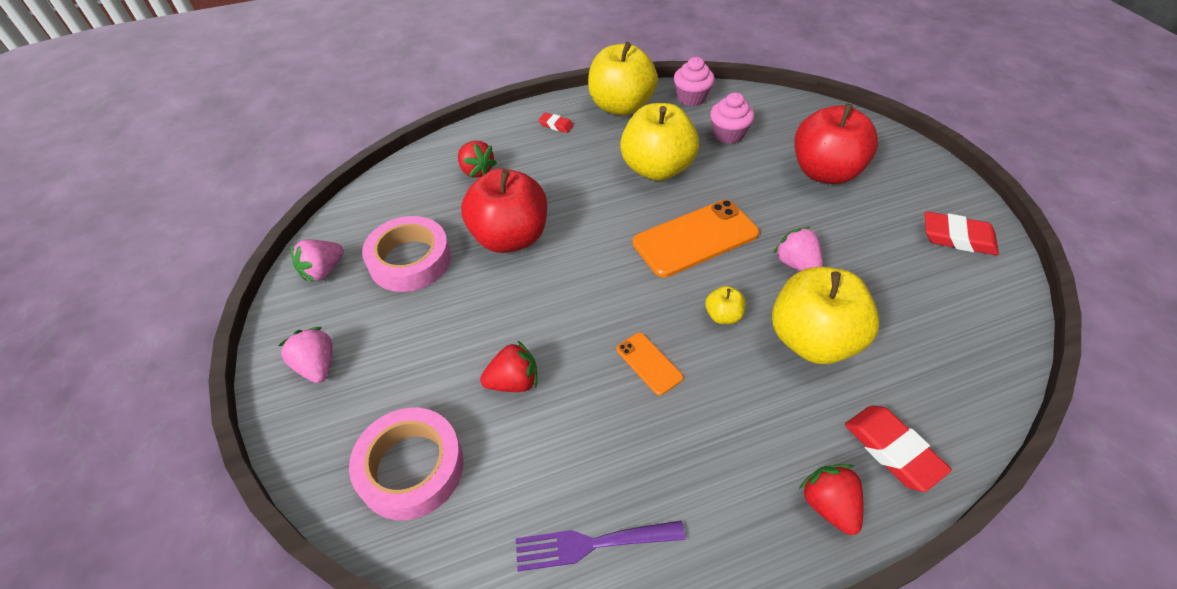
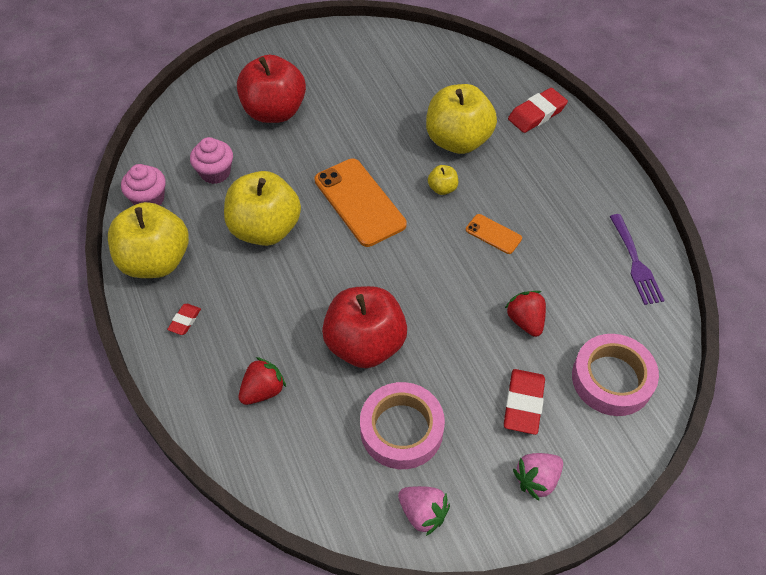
camera: 95 degrees left, 5 degrees up
(649, 363) = (493, 234): orange phone -> orange phone turned 75 degrees clockwise
(796, 264) = (384, 141): pink strawberry -> none
(828, 505) = (579, 147): red strawberry -> none
(957, 238) = (352, 50): red eraser -> red eraser (523, 404)

